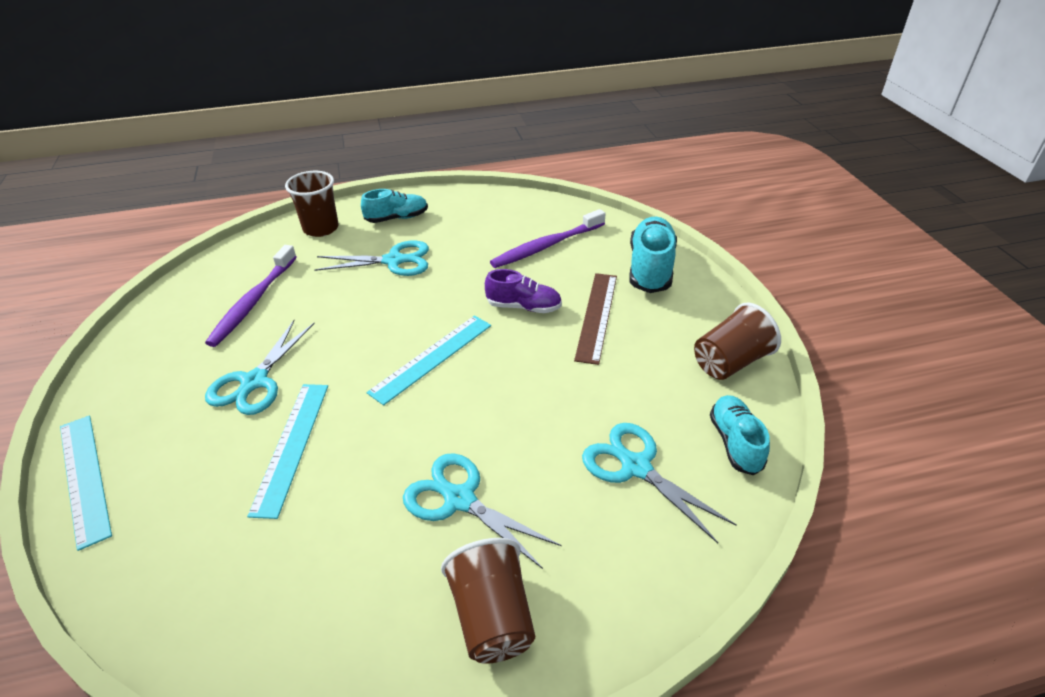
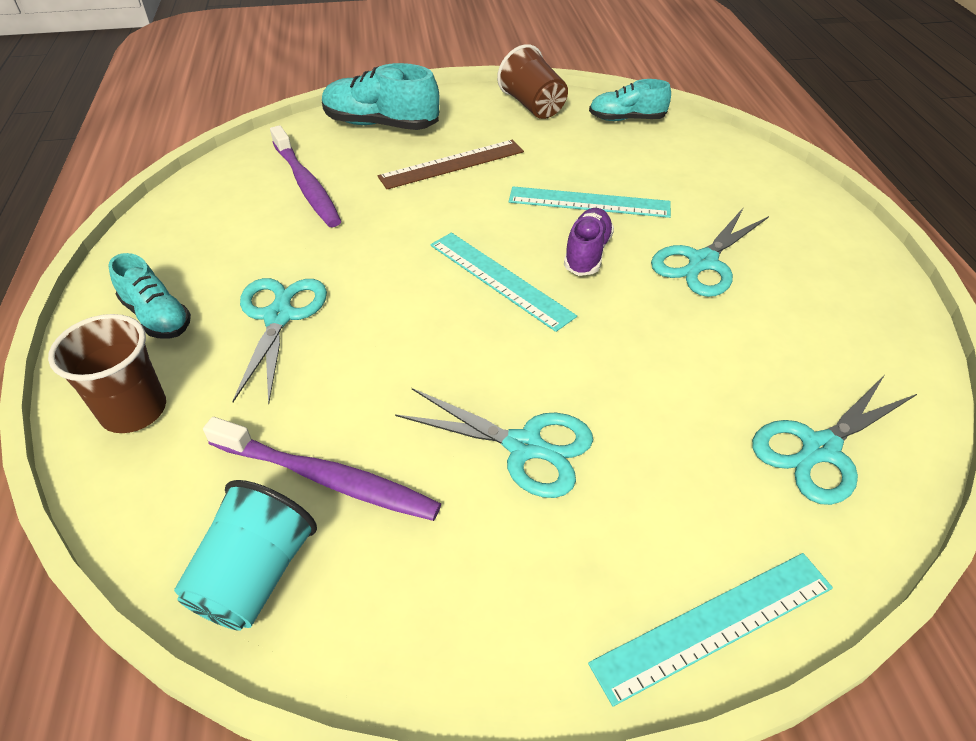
camera: 85 degrees left, 5 degrees up
(198, 288) = (255, 576): none -> turquoise cup
(291, 446) = (641, 392): turquoise ruler -> turquoise ruler (589, 202)
(397, 218) = (157, 316): turquoise shoe -> turquoise shoe turned 150 degrees clockwise
(492, 617) = (815, 248): brown cup -> none
(523, 307) = (422, 209): purple shoe -> purple shoe (587, 253)
(597, 316) = (452, 164): brown ruler -> brown ruler turned 45 degrees counterclockwise
(636, 467) = (655, 166): turquoise scissors -> turquoise scissors (820, 449)

